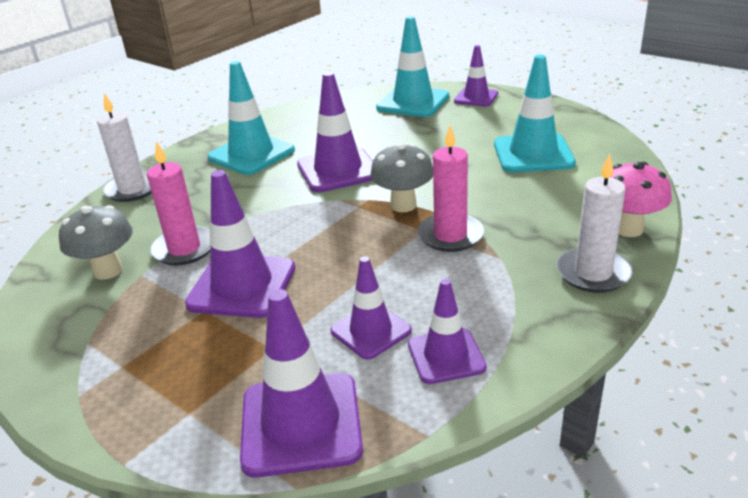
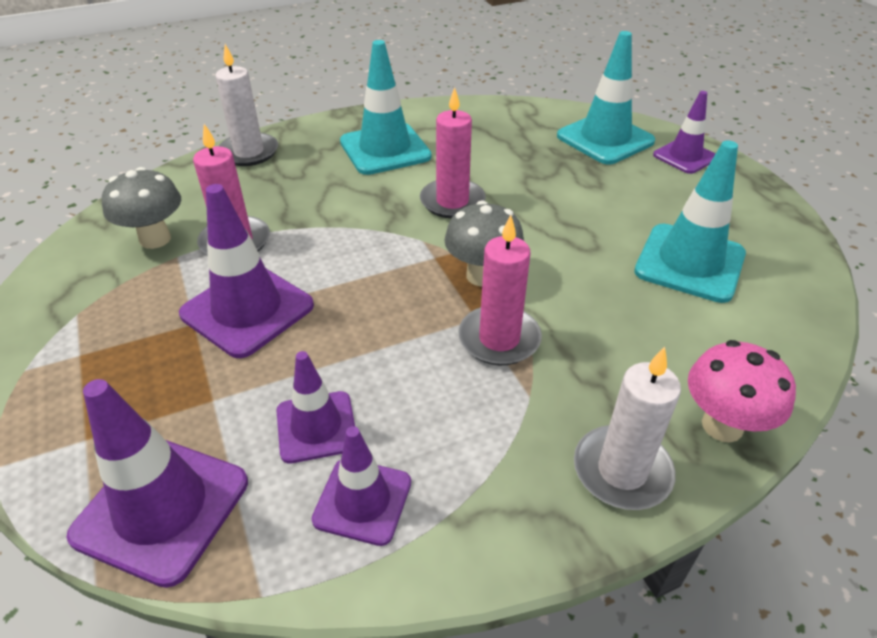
camera: 25 degrees right, 10 degrees up
(338, 170) = (452, 202): purple traffic cone -> pink candle

